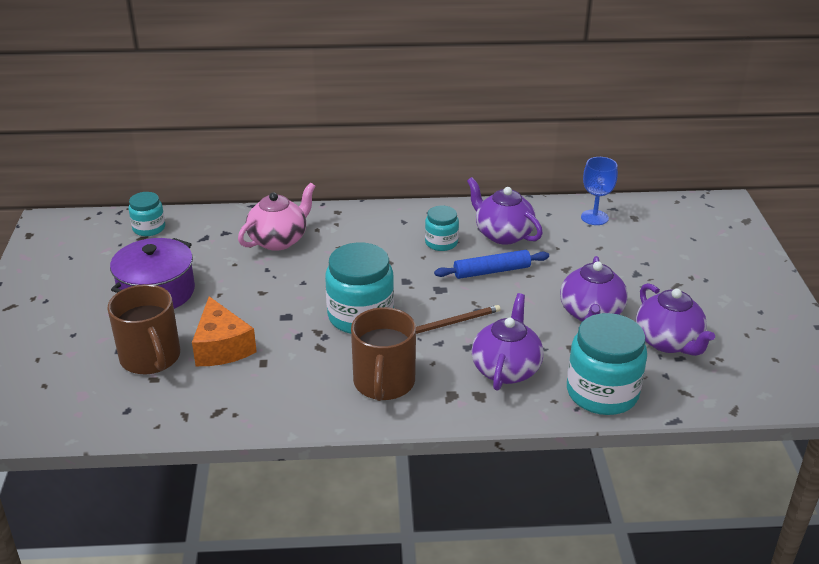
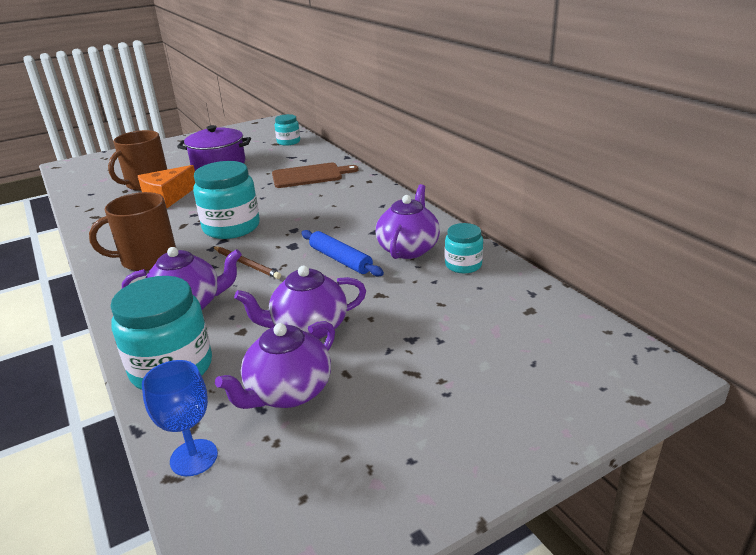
camera: 65 degrees right, 5 degrees down
(279, 240) = (310, 175): pink teapot -> brown cutting board
(441, 243) = (365, 227): turquoise jar -> turquoise jar (463, 265)
(594, 217) = (498, 286): blue goblet -> blue goblet (194, 457)

